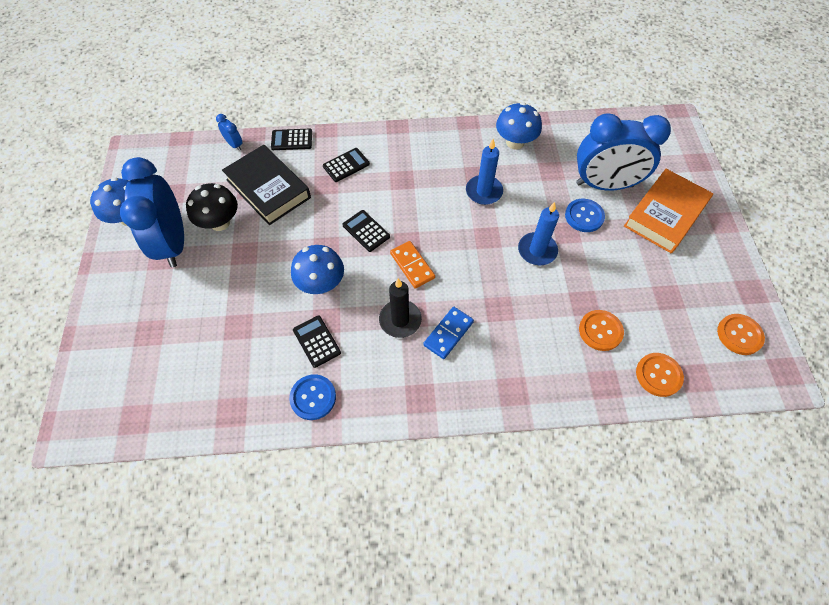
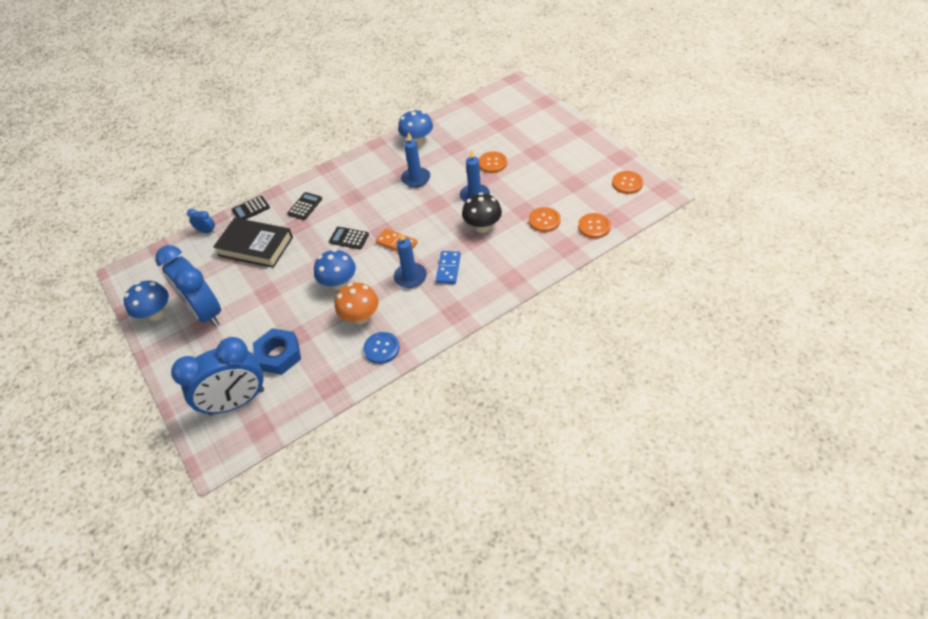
camera: 25 degrees left, 10 degrees down
(208, 339) = (279, 355): none -> blue nut
(220, 222) = (233, 283): black mushroom -> black mushroom (482, 226)
(316, 341) = (360, 317): black calculator -> orange mushroom
(400, 320) = (410, 277): black candle -> blue candle
(584, 216) = (492, 163): blue button -> orange button
(604, 185) = (494, 140): blue clock -> blue clock (237, 402)
(665, 214) = (543, 140): orange book -> none

